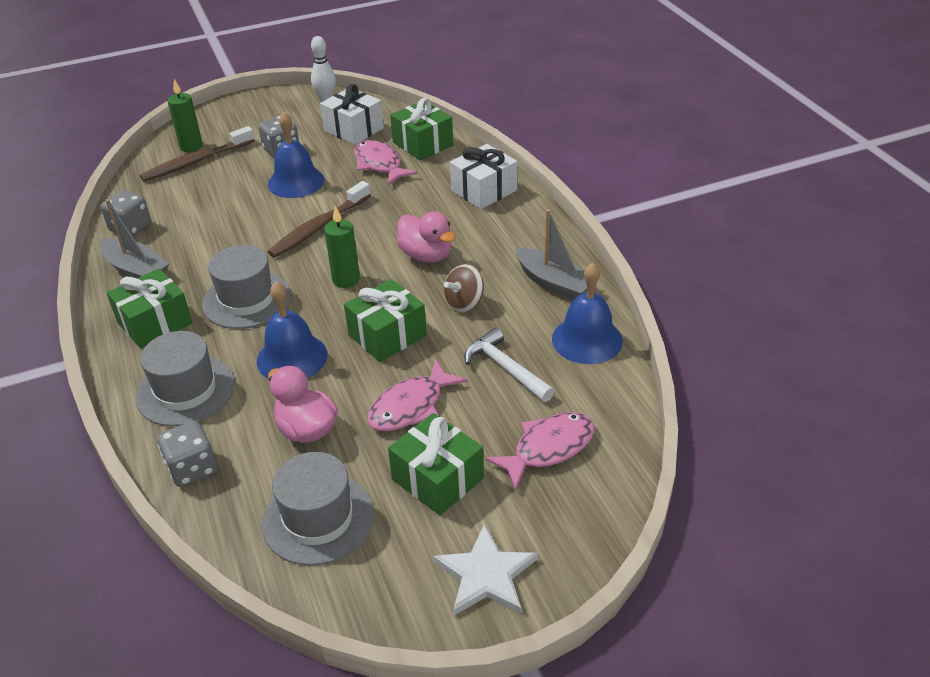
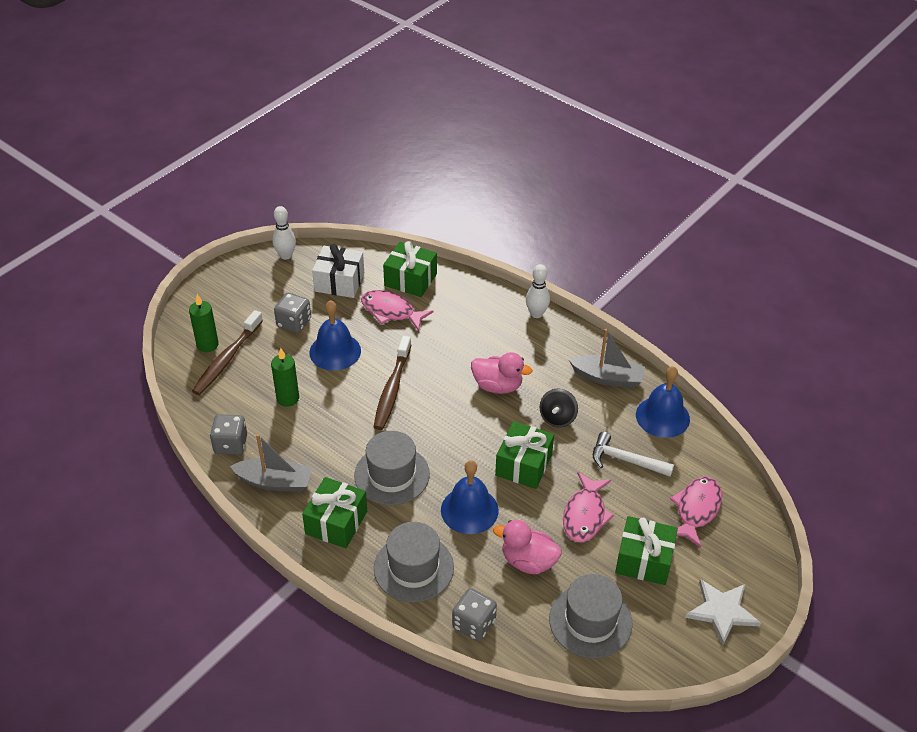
camera: 30 degrees left, 5 degrees up
(346, 280) = (454, 429): green candle -> green candle (288, 398)
(464, 303) = (557, 418): brown spinning top -> black spinning top
(484, 190) = (495, 311): white gift -> none
(525, 204) = (536, 314): none -> white bowling pin

